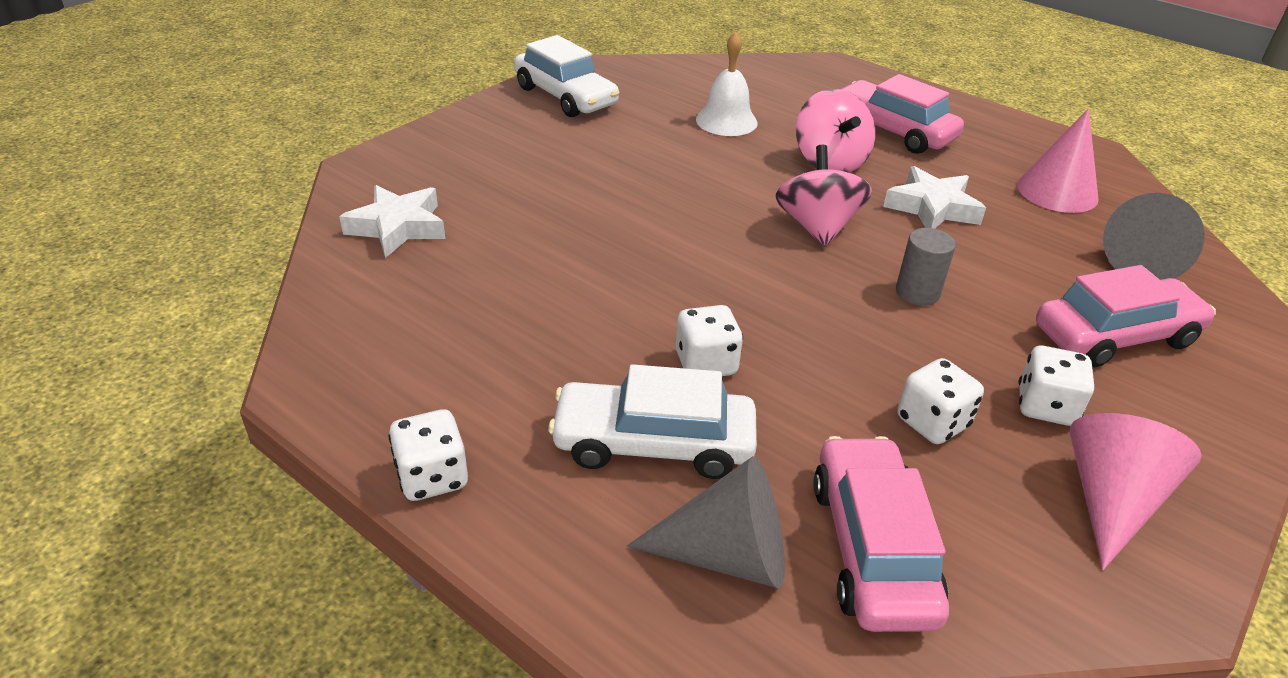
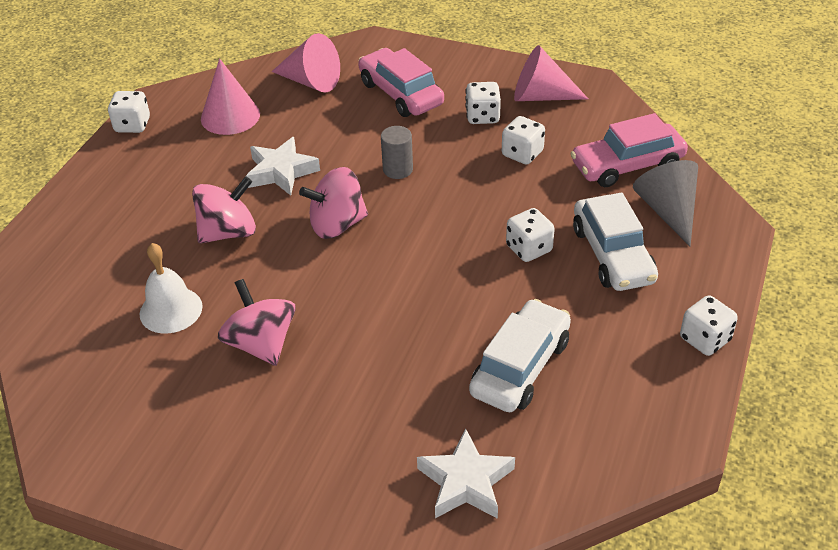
camera: 105 degrees left, 5 degrees up
(565, 96) = (151, 450): white car -> white car (520, 367)
(653, 156) = (261, 344): none -> pink spinning top
(893, 131) = (156, 203): pink car -> none
(1041, 133) = (132, 125): none -> white dice
(1145, 262) = (311, 81): grey cone -> pink cone

